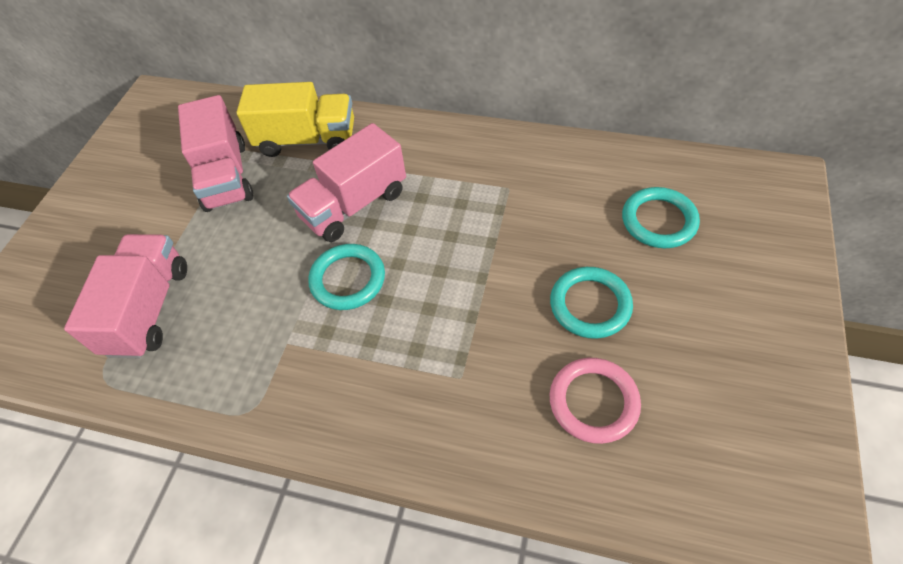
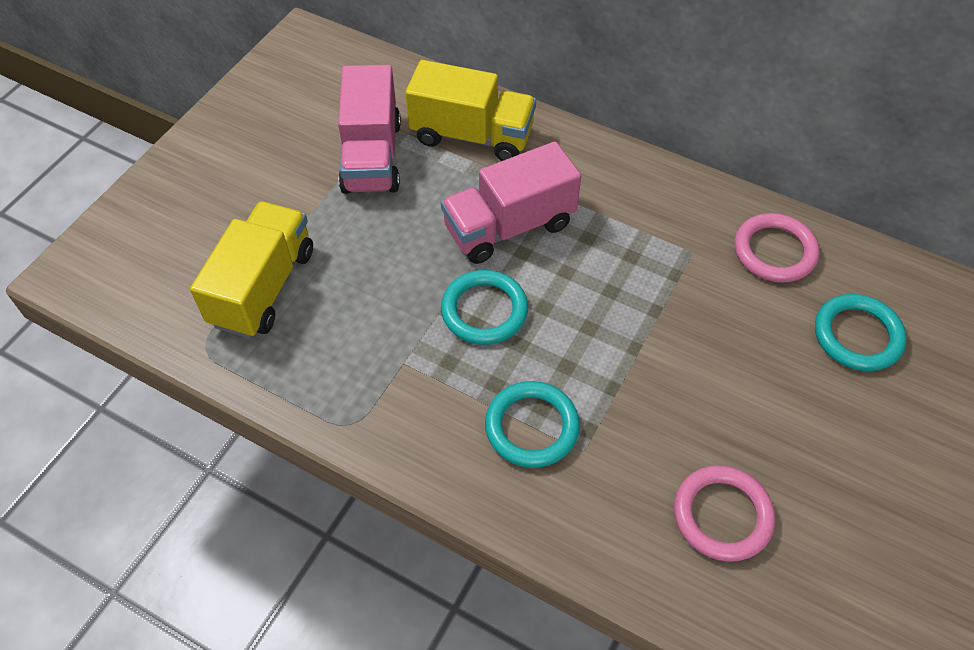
camera: 10 degrees right, 0 degrees up
(149, 309) = (263, 287): pink truck -> yellow truck
(574, 171) = (774, 251): none -> pink ring
(590, 305) = (748, 410): turquoise ring -> turquoise ring (531, 427)

